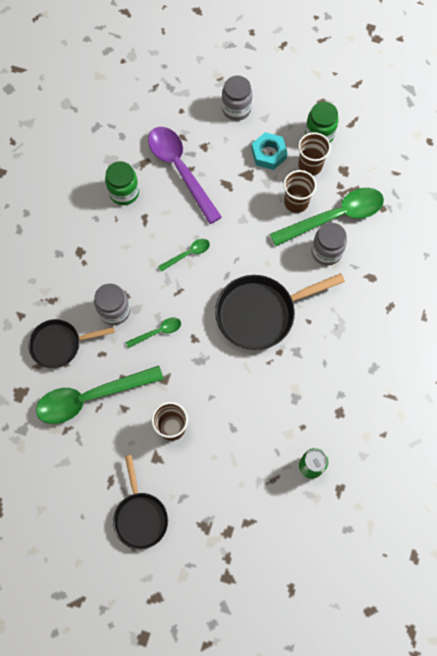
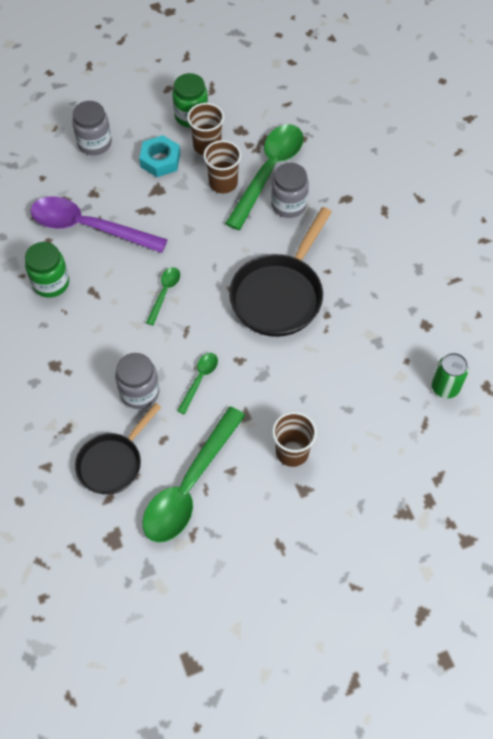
camera: 40 degrees left, 10 degrees down
(140, 516) = (338, 553): black pan -> none

